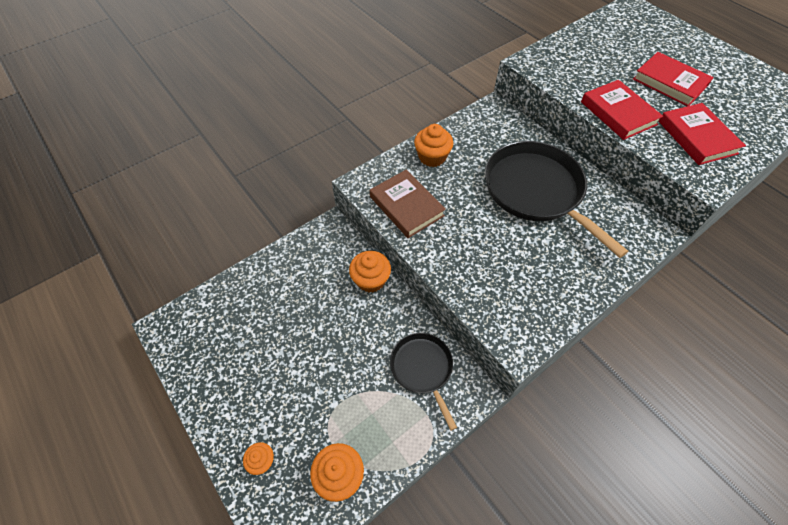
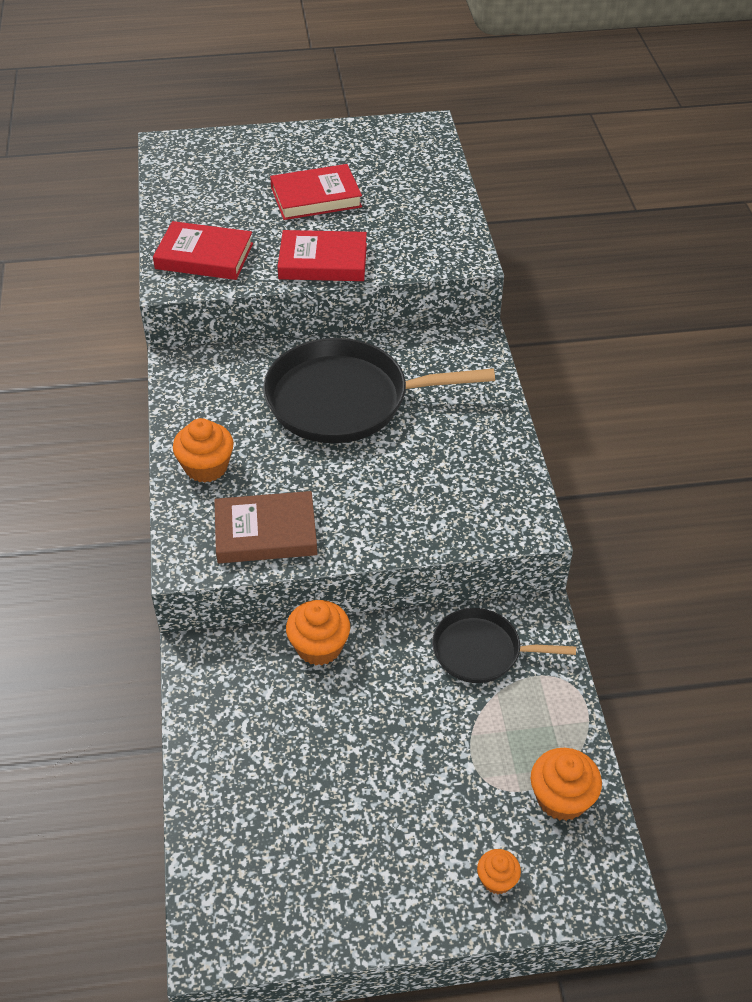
camera: 60 degrees left, 10 degrees down
(697, 137) = (407, 228): red book -> red book (204, 256)

